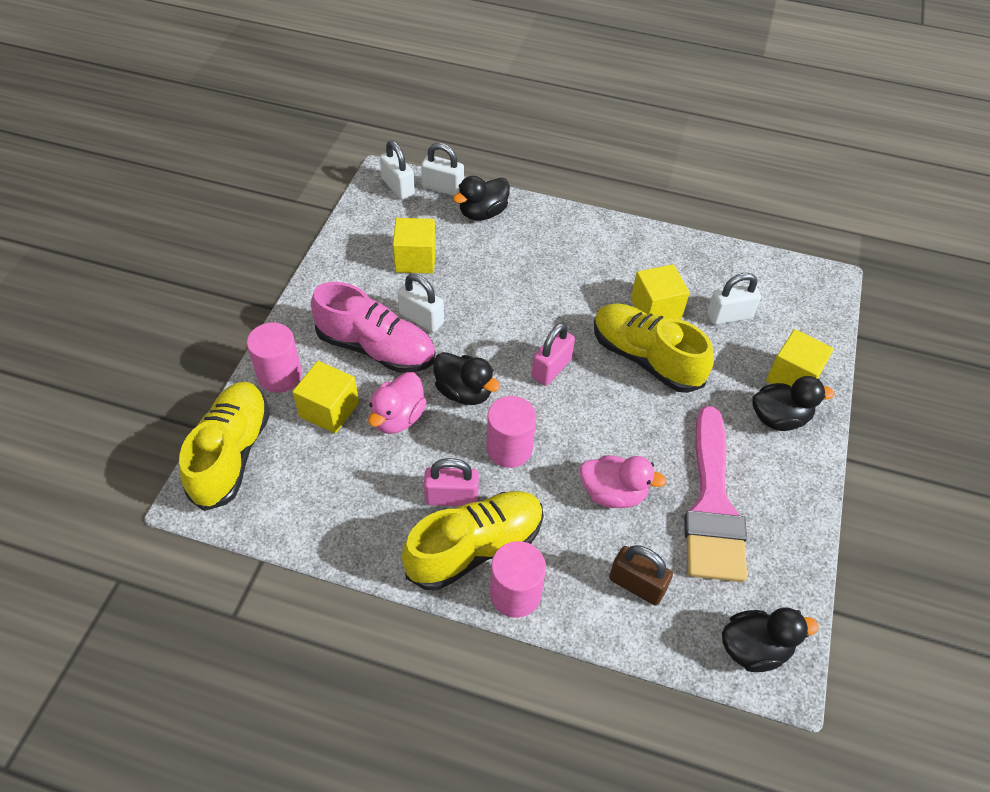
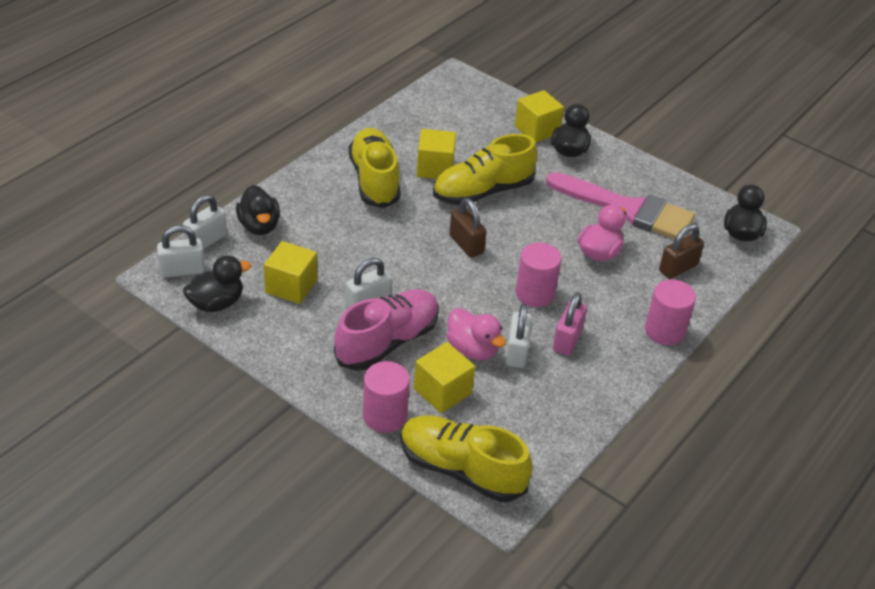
camera: 70 degrees left, 10 degrees down
(464, 392) = (465, 301): black duck -> black duck (216, 303)
(475, 548) = (618, 340): yellow shoe -> yellow shoe (374, 180)
(551, 368) = (466, 244): pink padlock -> brown padlock
(729, 316) = (463, 135): white padlock -> white padlock (516, 352)

